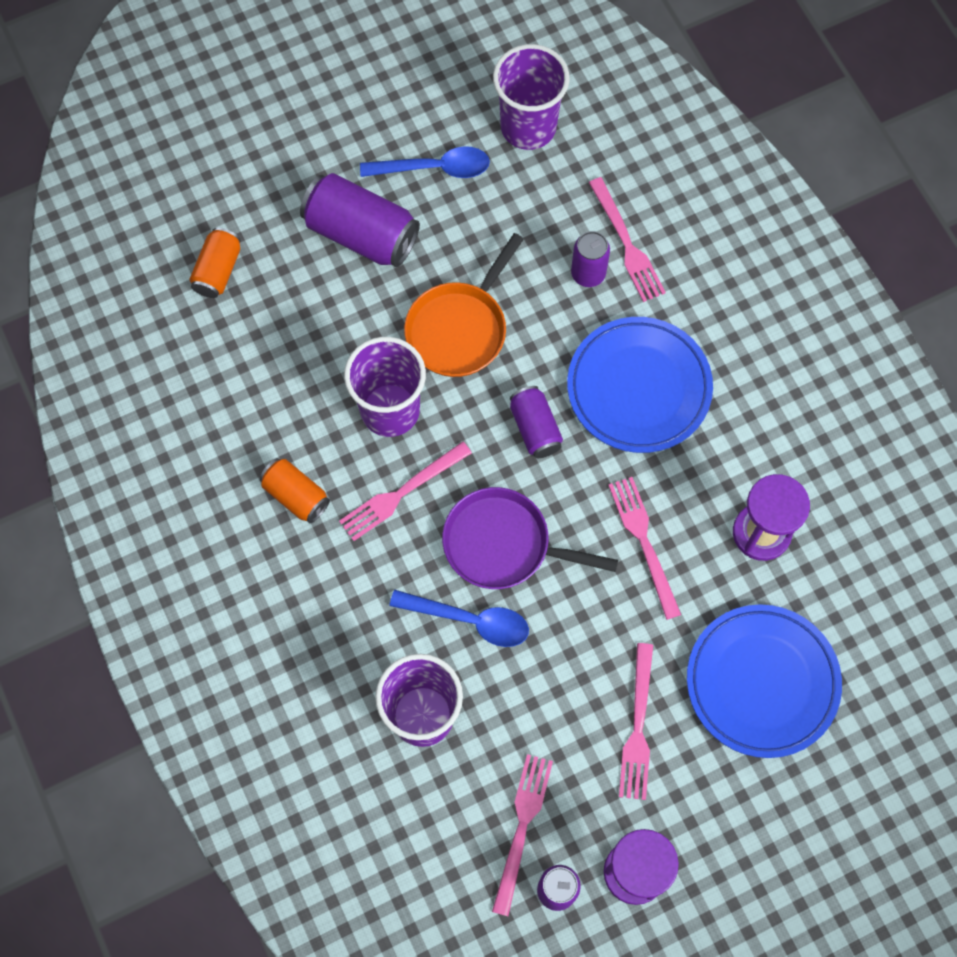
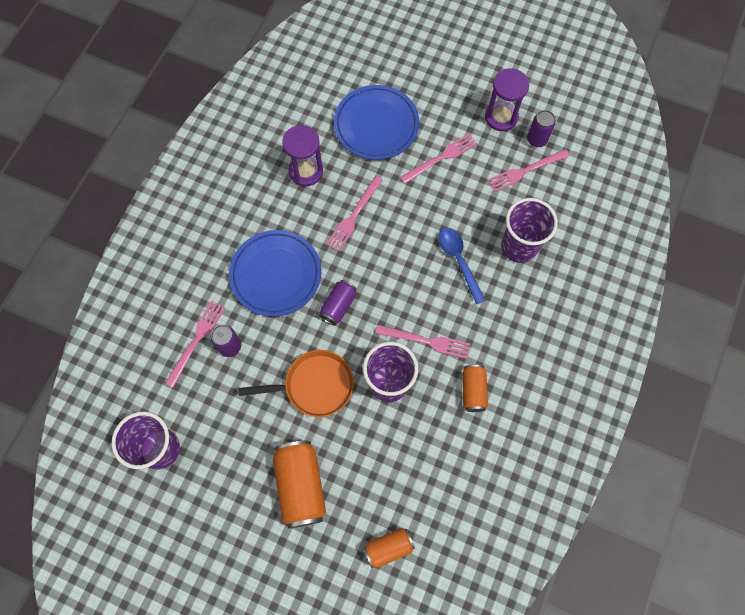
camera: 130 degrees left, 0 degrees up
(361, 234) = (301, 486): purple can -> orange can
(435, 168) = (227, 479): blue spoon -> none
(504, 544) = (409, 274): purple pan -> none

